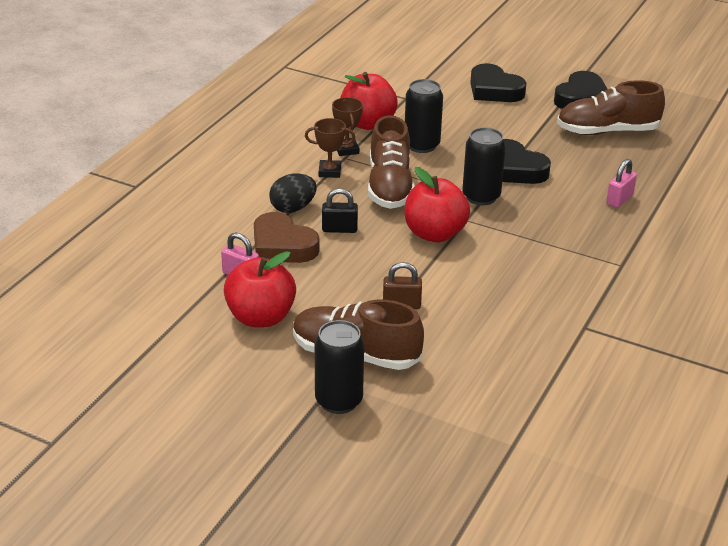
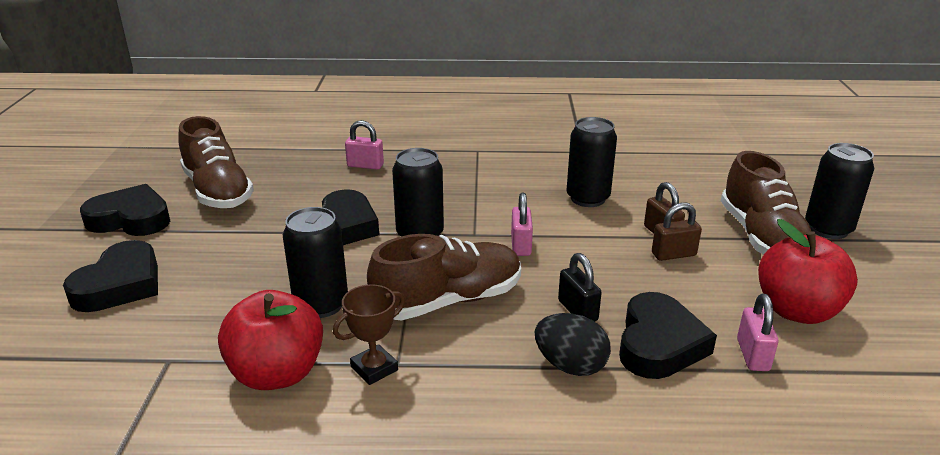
camera: 115 degrees left, 5 degrees down
(282, 246) = (659, 344): brown heart -> black heart
(329, 172) = (449, 364): brown trophy -> none
(369, 297) = (673, 254): none -> brown padlock
(434, 234) = (521, 245): red apple -> pink padlock
(485, 291) = (587, 198): none -> black can

